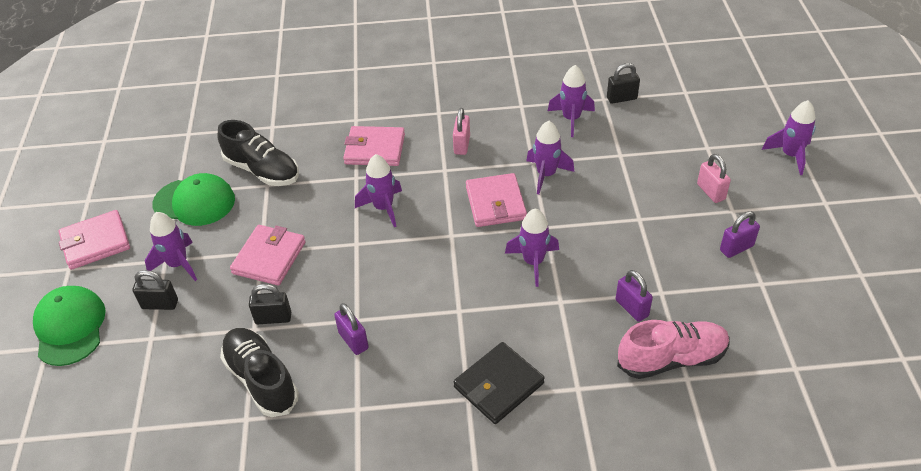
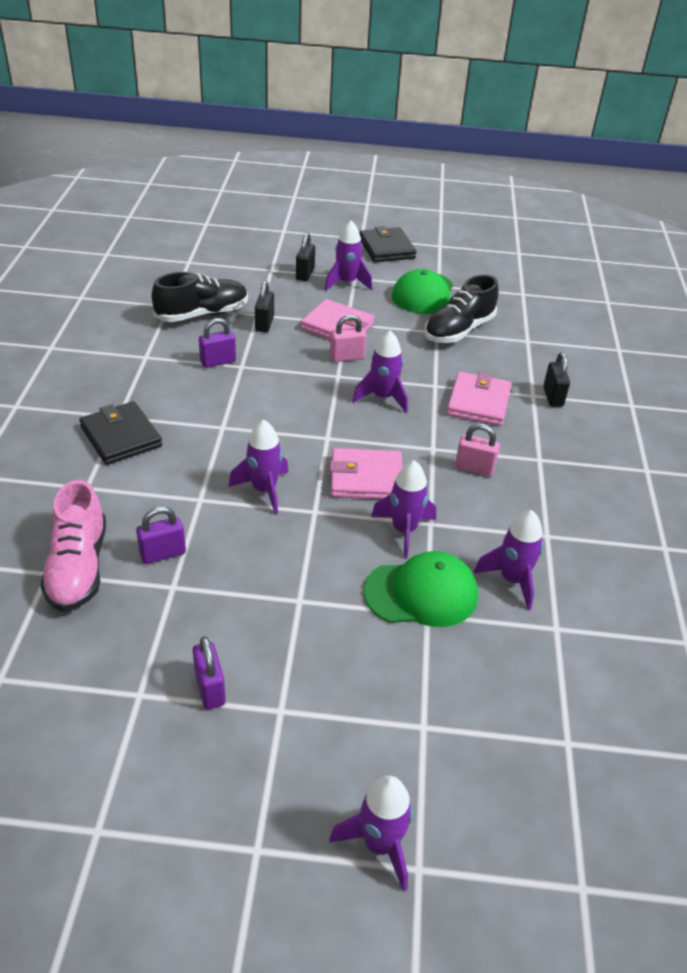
camera: 95 degrees right, 5 degrees down
(70, 327) = (299, 239): green cap -> green cap (421, 593)
(95, 242) = (386, 248): pink wallet -> black wallet
(621, 98) = (556, 650): black padlock -> black padlock (552, 397)
(711, 192) = (325, 696): pink padlock -> pink padlock (347, 357)

